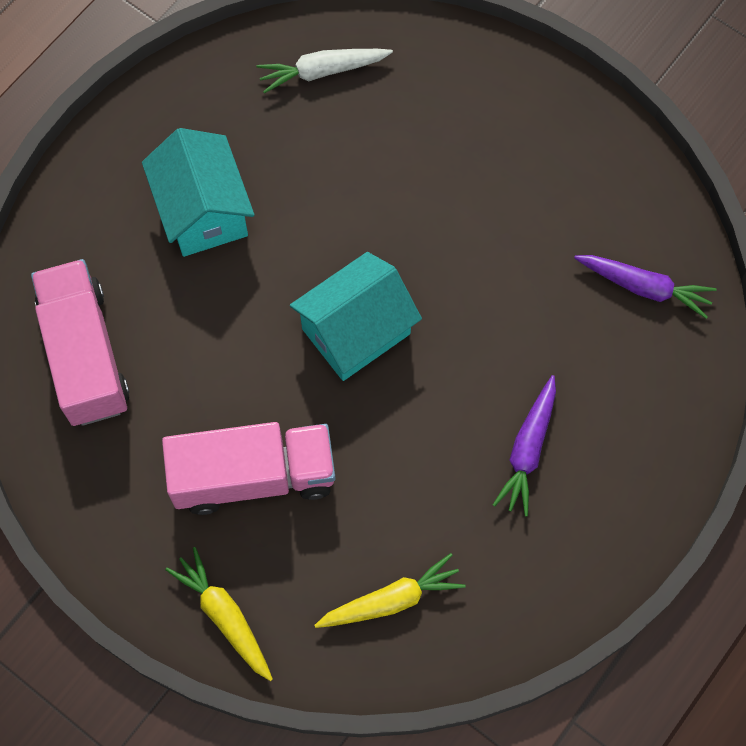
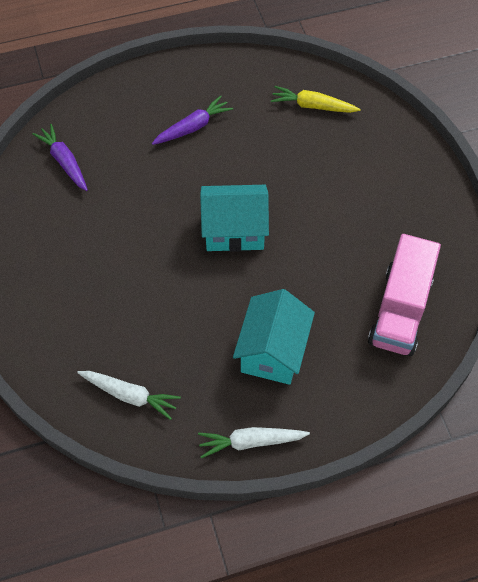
camera: 145 degrees left, 10 degrees down
(161, 104) = (251, 442): none -> white carrot
(224, 616) = (401, 143): yellow carrot -> none
(253, 476) = (343, 194): pink truck -> none

